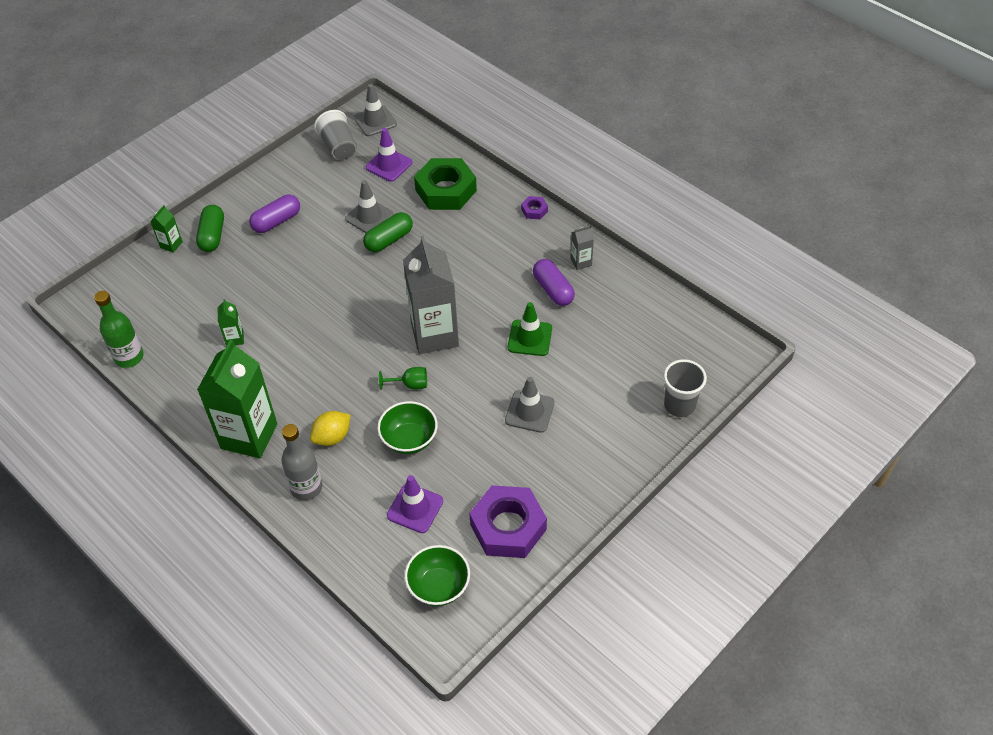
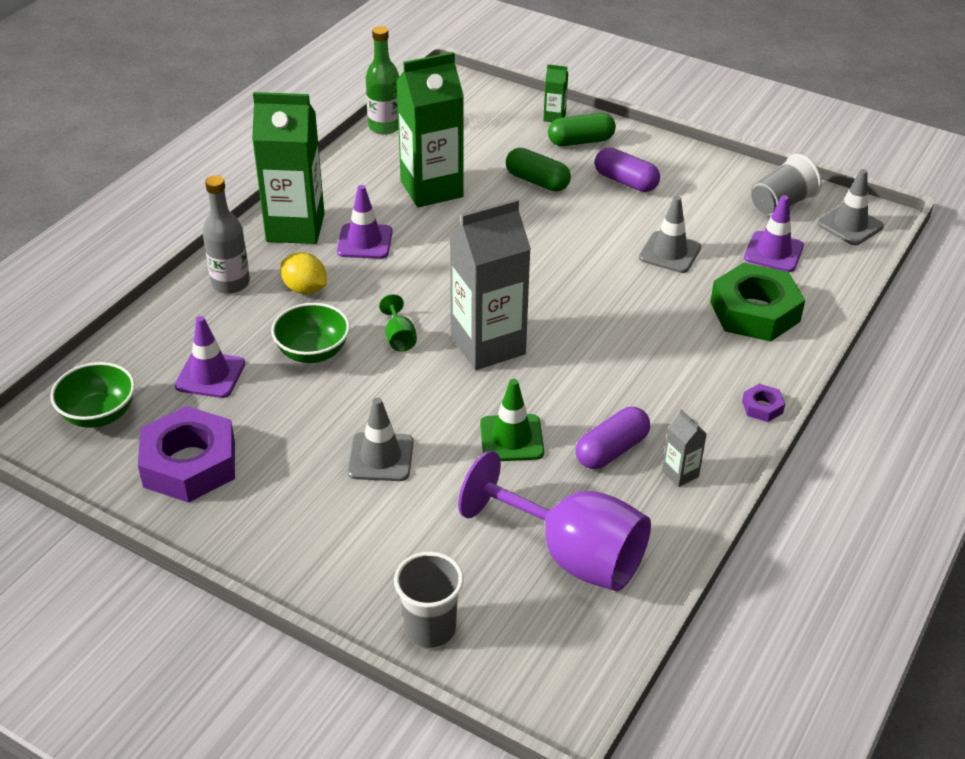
camera: 75 degrees right, 10 degrees down
(235, 338) = (431, 189): green carton -> green carton, size x2.36
(287, 391) = (365, 242): none -> purple traffic cone
(389, 240) = (637, 276): green capsule -> green capsule (537, 181)
(635, 327) = (572, 555): none -> purple goblet

